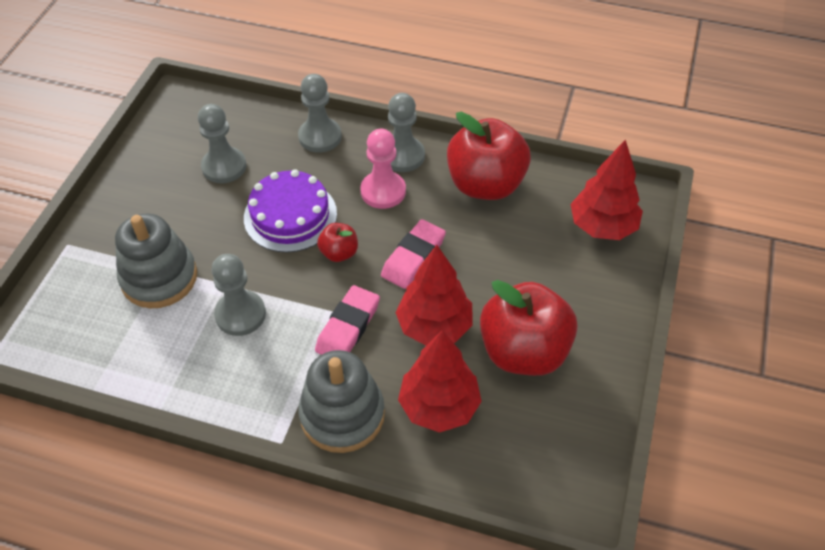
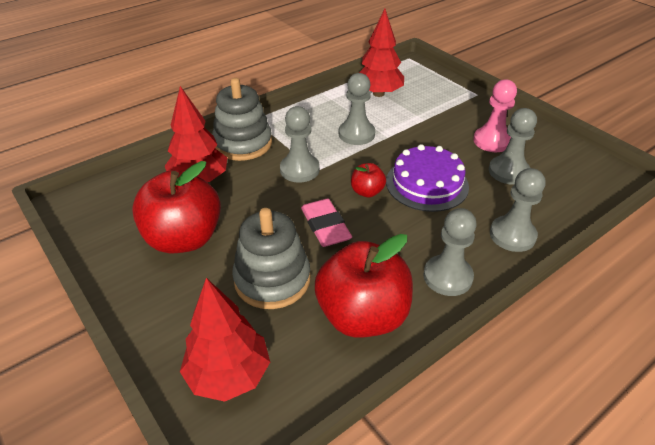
camera: 125 degrees right, 10 degrees down
(159, 278) = (417, 116): grey stacking toy -> grey stacking toy (272, 279)
(348, 327) = (299, 170): pink eraser -> grey pawn
(383, 191) = (411, 243): pink pawn -> pink pawn (492, 141)
(434, 326) = (255, 206): red tree -> red tree (378, 94)

